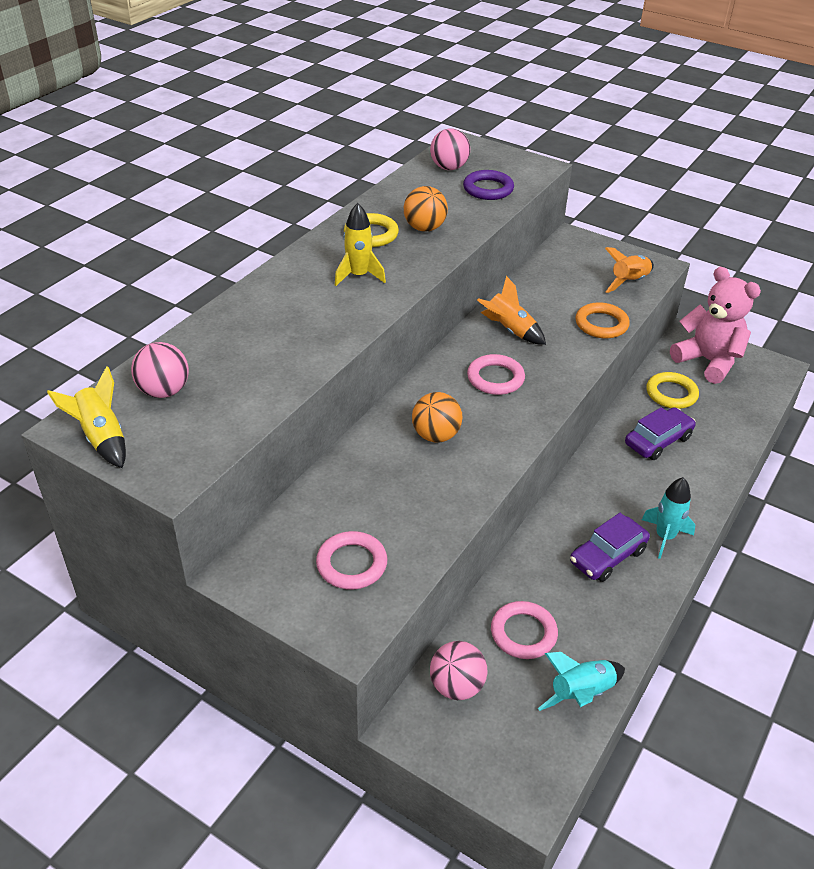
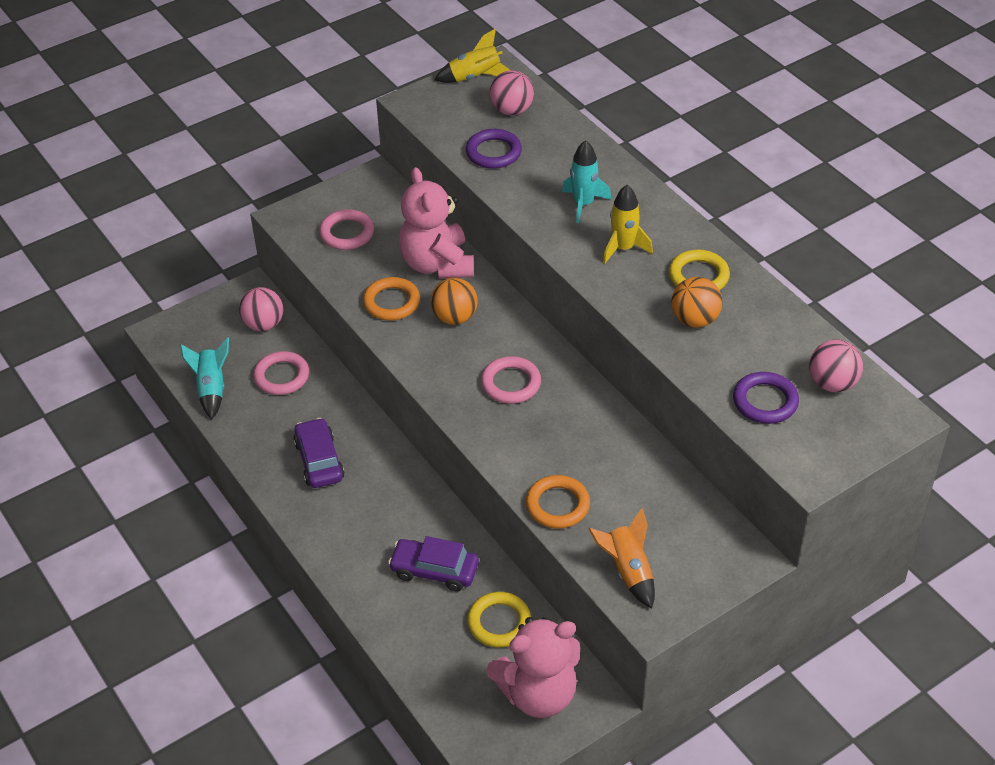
camera: 115 degrees right, 5 degrees up
(249, 386) = (493, 152): none -> purple ring
(366, 470) = (437, 264): none -> pink teddy bear
(442, 488) = (391, 302): none -> orange ring
(509, 330) = (582, 422): orange rocket -> none
(658, 441) = (434, 571): purple car -> purple car turned 120 degrees clockwise
(664, 537) = (314, 512): turquoise rocket -> turquoise rocket (583, 204)

